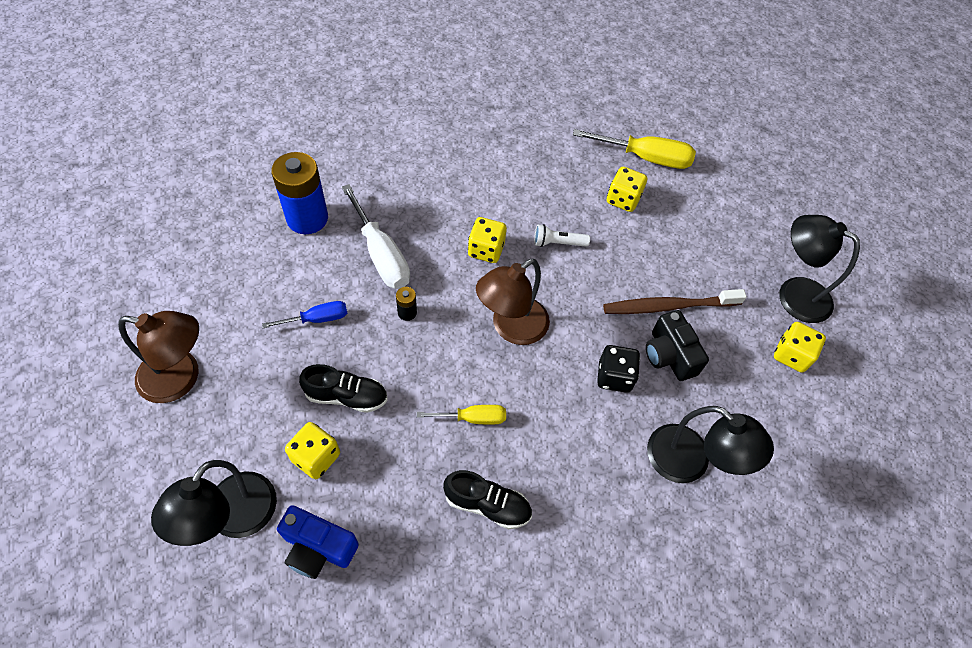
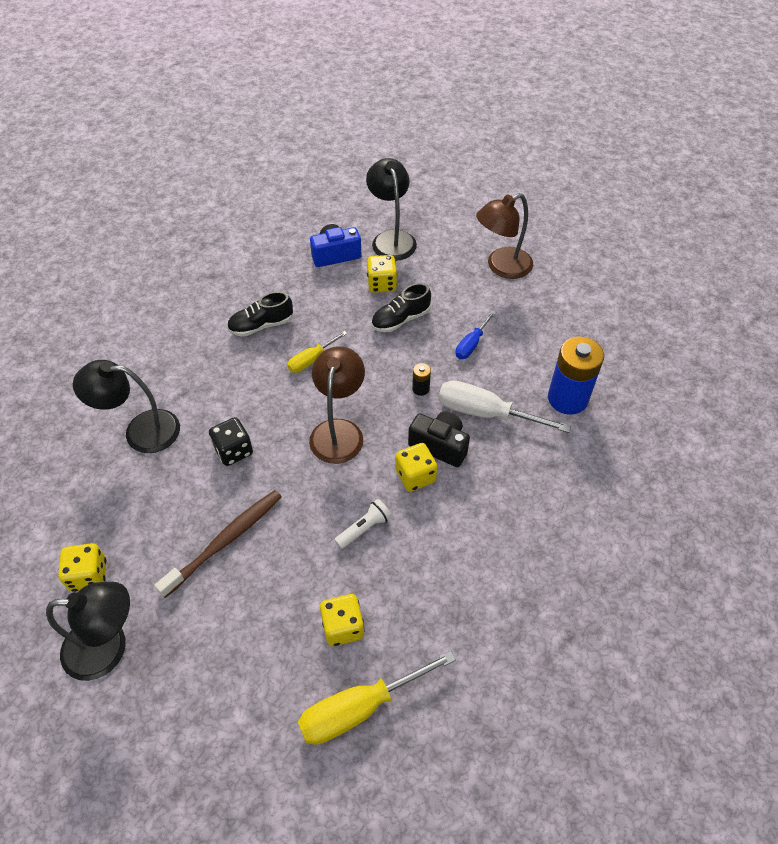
camera: 145 degrees right, 5 degrees down
(669, 355) = (200, 497): black camera -> black camera (439, 445)

